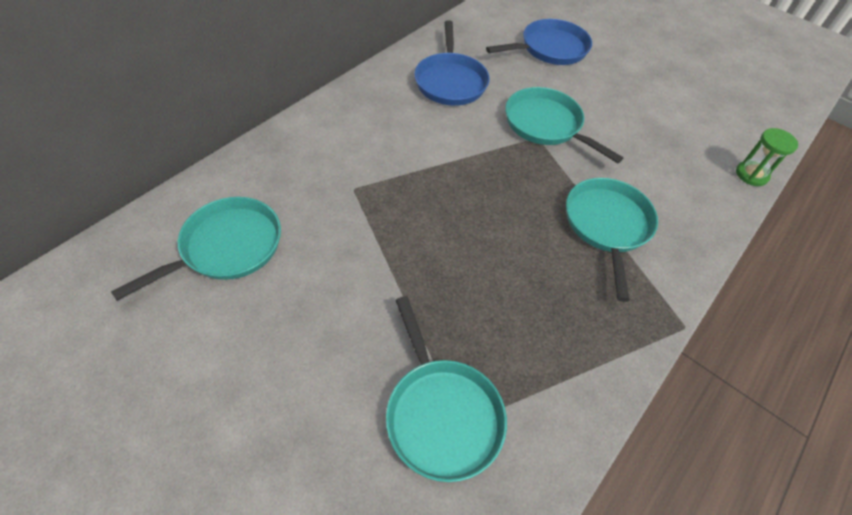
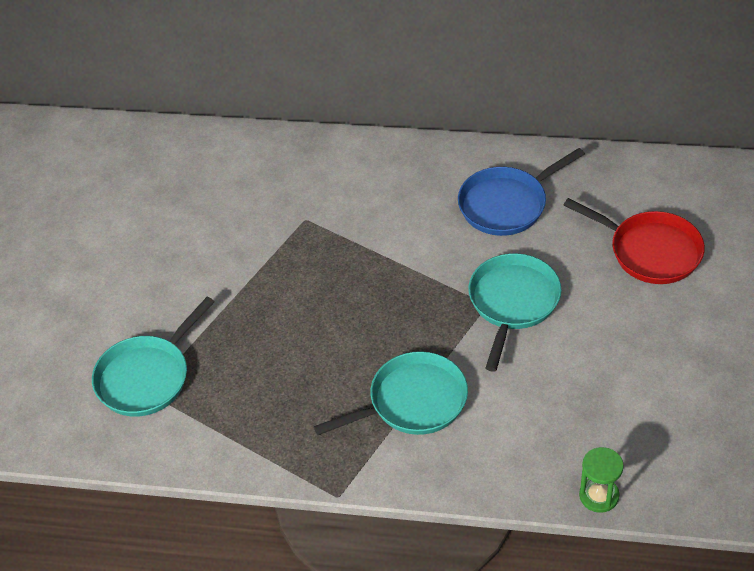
camera: 65 degrees right, 5 degrees down
(227, 247) = (189, 188): turquoise pan -> none
(550, 49) = (650, 251): blue pan -> red pan

